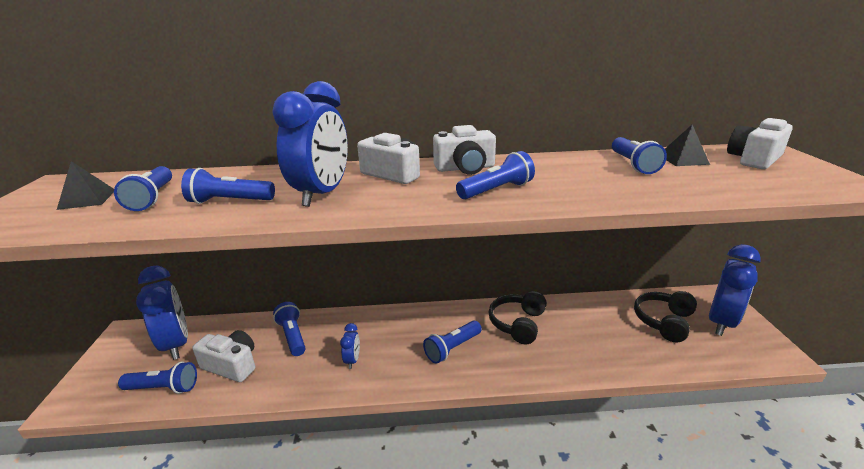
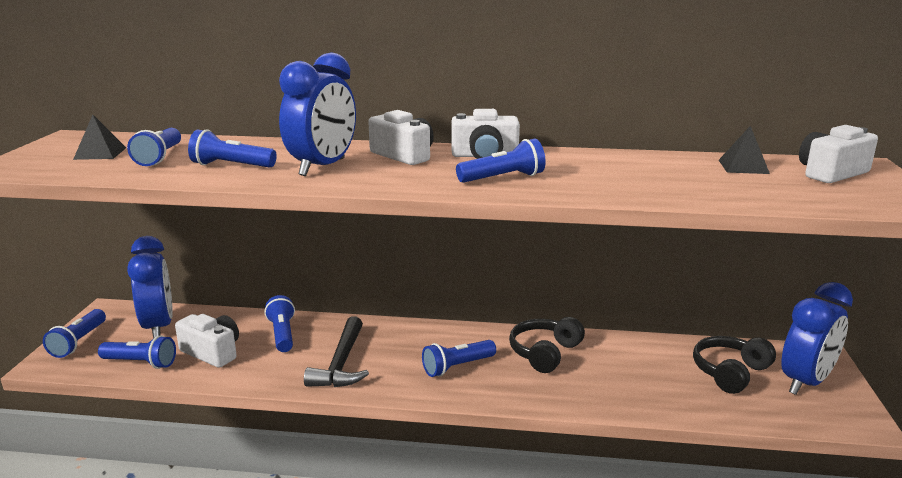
camera: 10 degrees right, 5 degrees down
(352, 360) = (341, 364): blue clock -> black hammer
(633, 165) = (678, 167): blue flashlight -> blue flashlight (78, 342)

